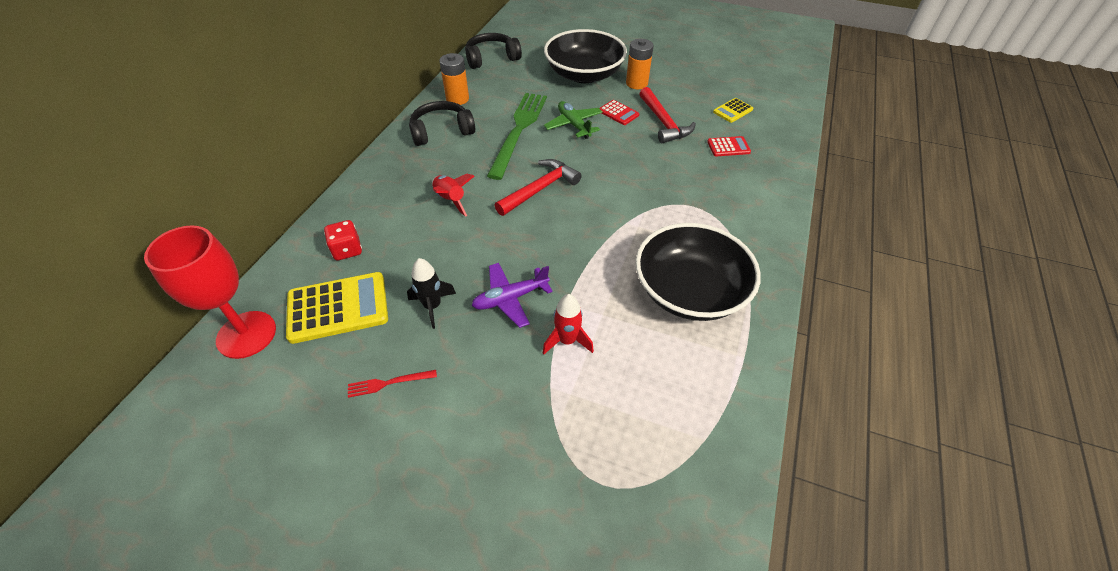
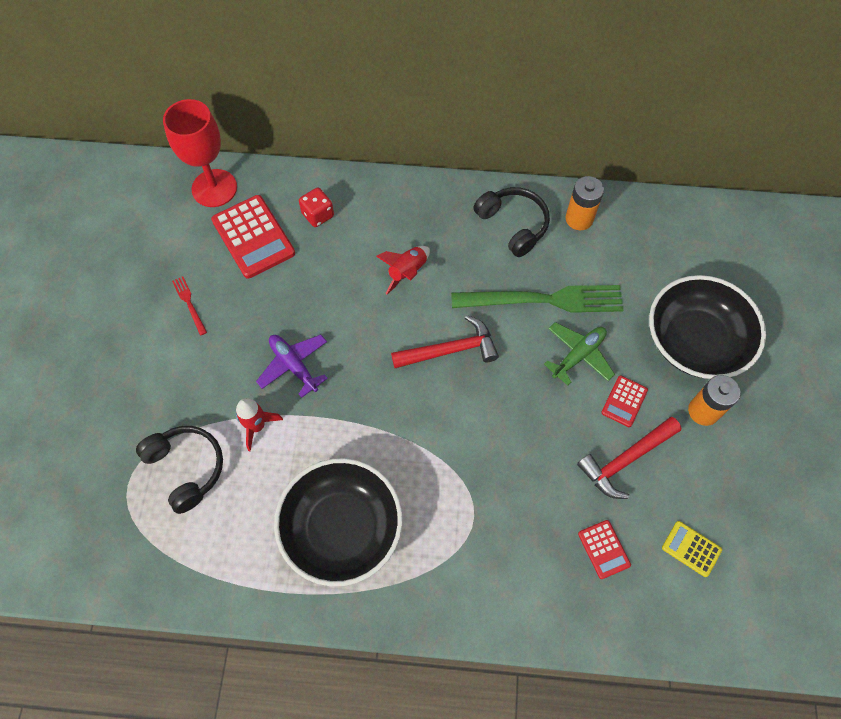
camera: 75 degrees right, 15 degrees up
(338, 308) = (253, 237): yellow calculator -> red calculator
(432, 306) = (271, 306): black rocket -> none
(491, 58) = (682, 225): black headphones -> black headphones (186, 468)
(540, 189) = (451, 350): red hammer -> red hammer turned 45 degrees counterclockwise

